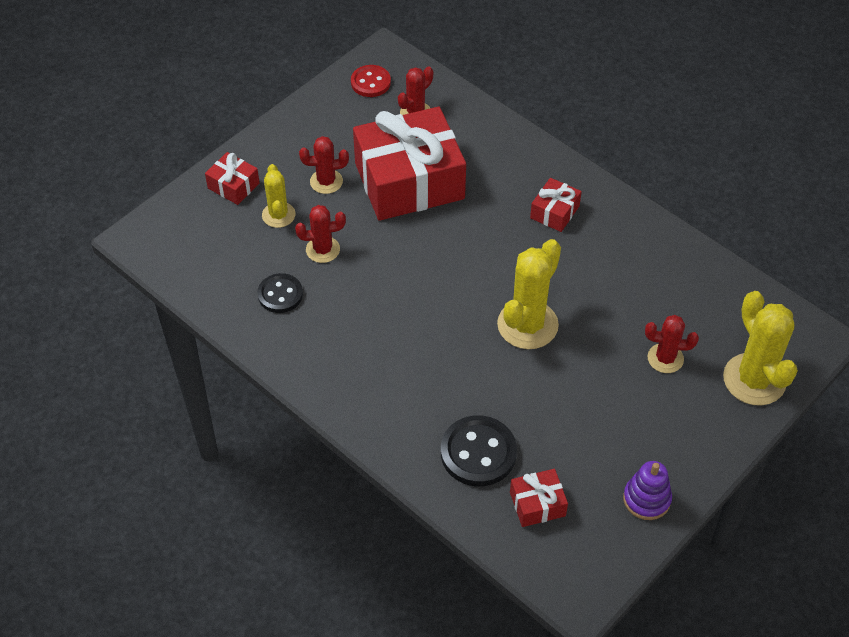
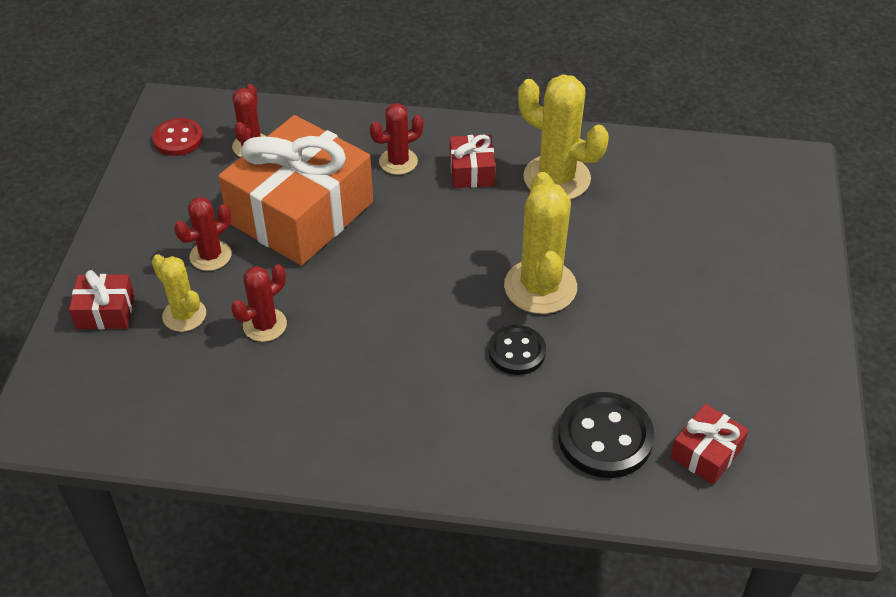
camera: 35 degrees left, 5 degrees down
(280, 294) = (256, 396): black button -> black button (517, 352)
(409, 181) = (300, 212): red gift -> orange gift
(646, 499) = (797, 386): purple stacking toy -> none
(665, 358) = (692, 249): red cactus -> red cactus (398, 161)
(754, 379) = (783, 225): yellow cactus -> yellow cactus (556, 178)

